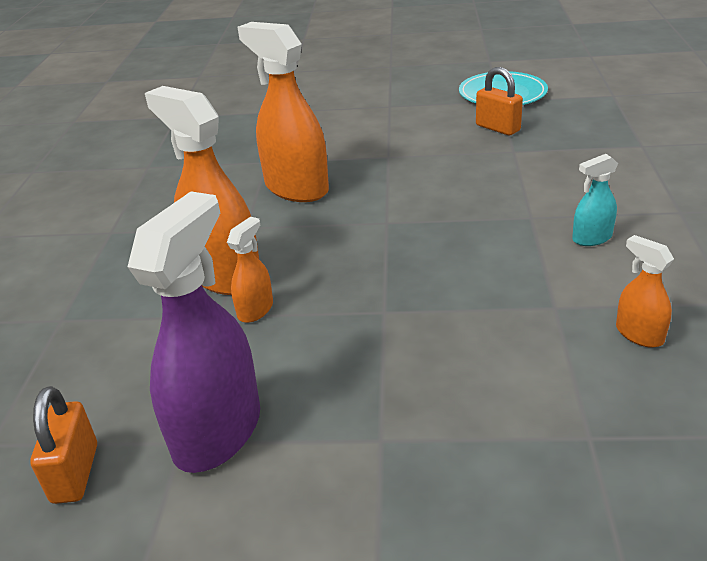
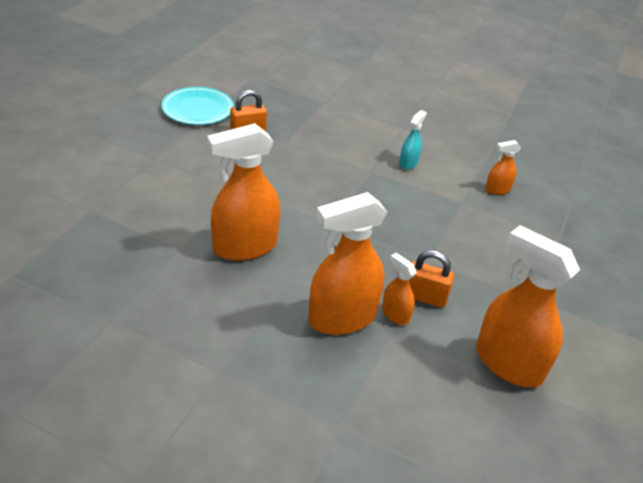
camera: 75 degrees left, 5 degrees up
(75, 473) = (521, 440): orange padlock -> orange padlock (424, 297)
(218, 431) = (508, 363): purple spray bottle -> orange spray bottle
(592, 238) = (408, 163): turquoise spray bottle -> turquoise spray bottle turned 150 degrees counterclockwise

